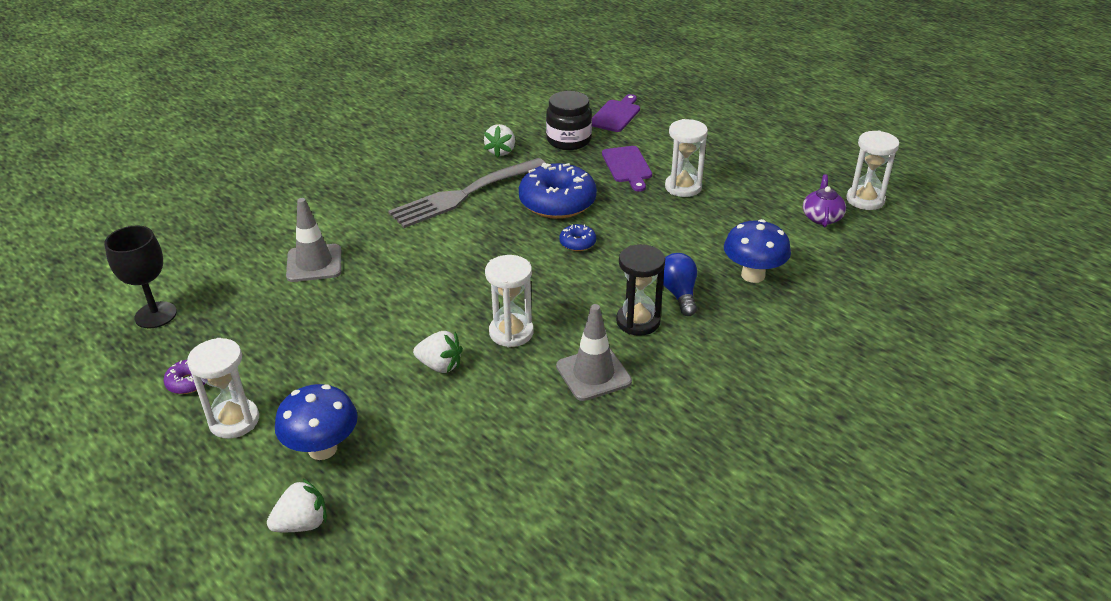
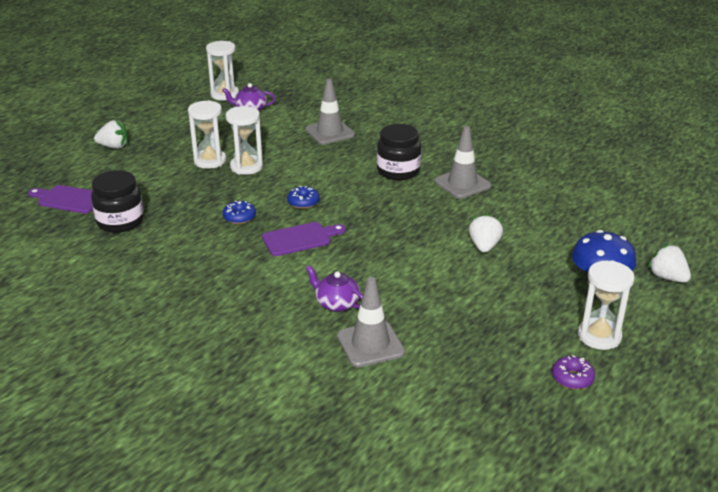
camera: 100 degrees left, 5 degrees down
(155, 315) = (493, 437): black goblet -> none
(384, 250) = (336, 303): none -> purple teapot
(465, 194) = (228, 270): grey fork -> none
(501, 151) = (140, 259): white strawberry -> white strawberry (114, 147)
(511, 332) = (431, 220): white hourglass -> white hourglass (246, 167)
(557, 202) = (239, 217): blue donut -> blue donut, size x0.45
(627, 166) = (174, 187): purple cutting board -> purple cutting board (300, 239)
(638, 321) = (398, 171): black hourglass -> black jar
(679, 293) = (360, 158): blue light bulb -> none
(753, 275) = (330, 132): blue mushroom -> grey traffic cone

